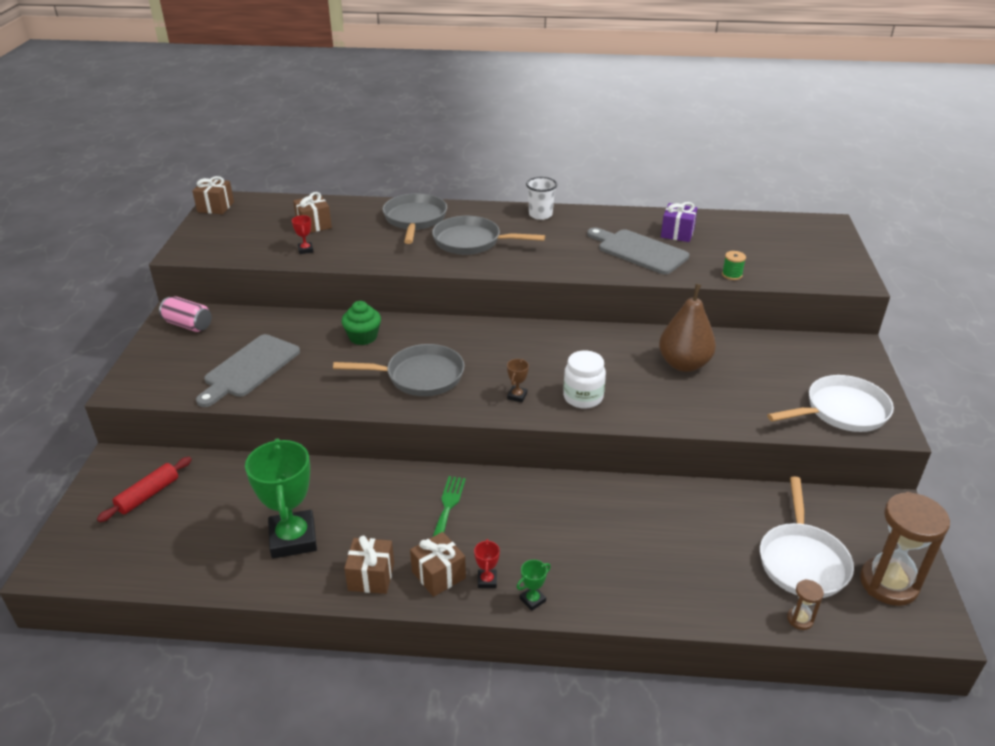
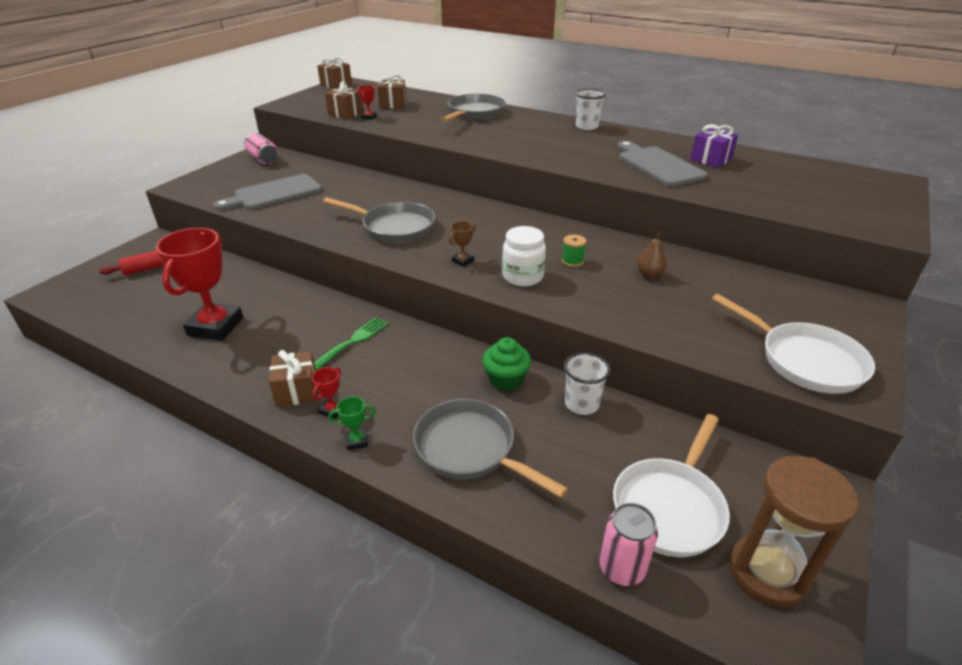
camera: 25 degrees right, 0 degrees up
(293, 539) = (215, 326): green trophy -> red trophy
(363, 337) = (377, 192): green cupcake -> green cupcake (506, 379)
(371, 576) = (244, 373): brown gift -> brown gift (346, 114)
(471, 242) = (506, 134): grey pan -> grey pan (470, 449)
(684, 364) = (649, 275): brown pear -> brown pear, size x0.48
(687, 500) = (581, 404): none -> white cup
(732, 275) = (742, 200): green spool -> green spool (572, 261)
(800, 619) = (622, 568): brown hourglass -> pink can
(841, 411) = (804, 360): white pan -> white pan turned 45 degrees clockwise

